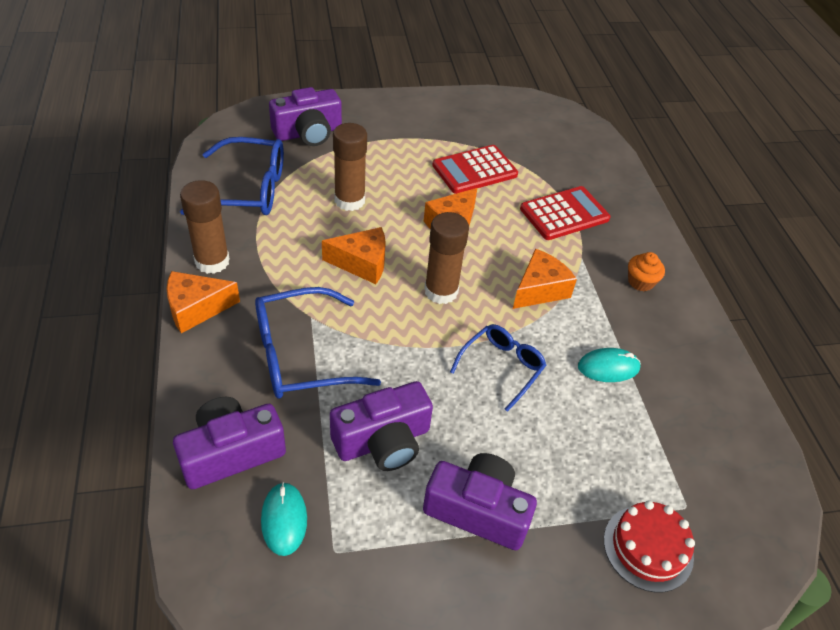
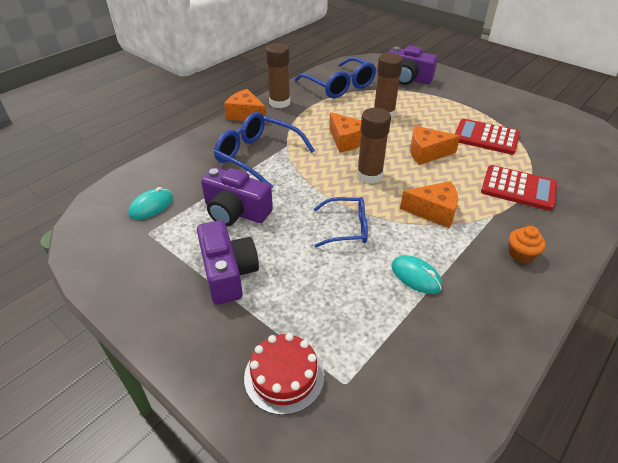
camera: 55 degrees right, 5 degrees down
(231, 452) = (174, 169): purple camera -> none

